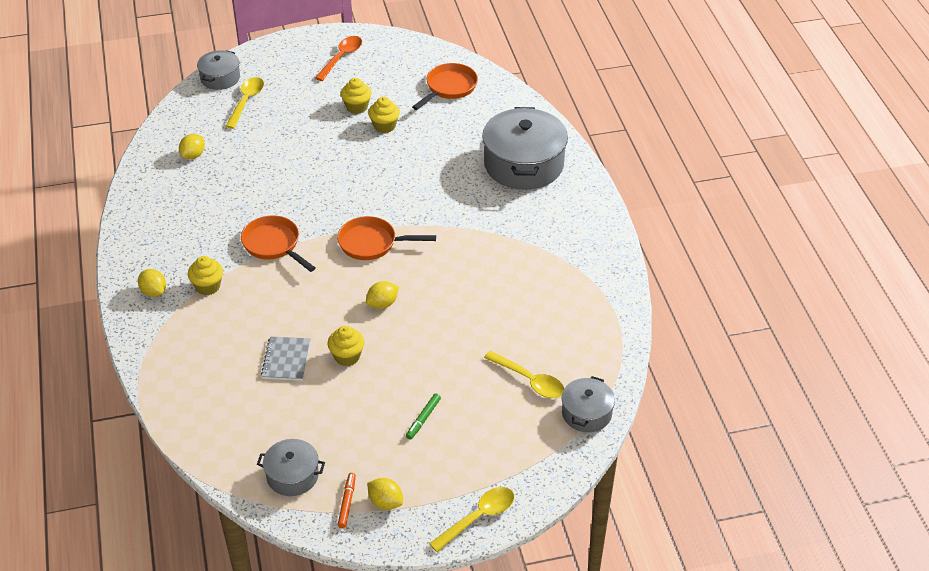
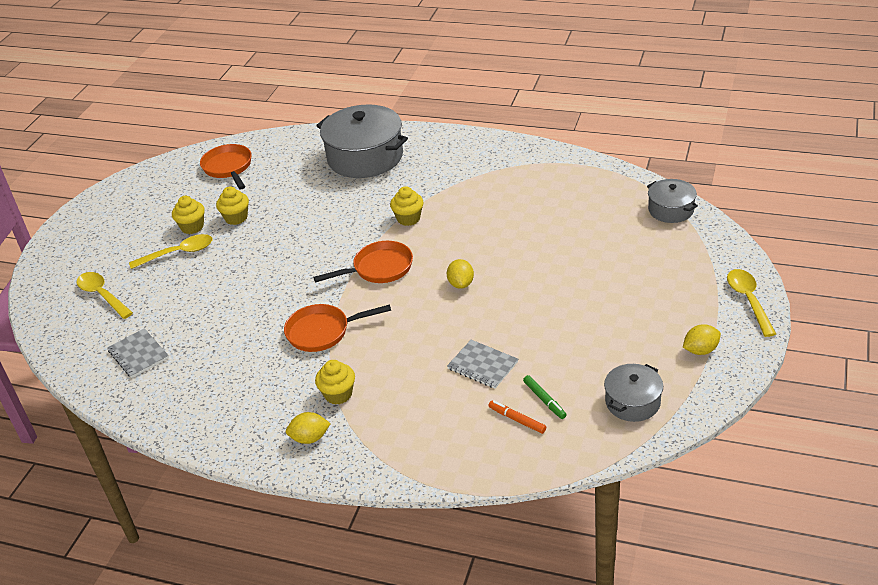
camera: 55 degrees left, 5 degrees down
(193, 155) = (138, 354): yellow lemon -> grey notebook
(220, 78) = (46, 304): grey pot -> none
(341, 58) = (114, 217): orange spoon -> none
(347, 356) = (509, 324): yellow cupcake -> yellow cupcake (408, 218)
(347, 503) = (687, 375): orange marker -> orange marker (517, 420)
(372, 243) = (379, 268): orange pan -> orange pan turned 150 degrees counterclockwise
(423, 419) = (617, 299): green marker -> green marker (544, 400)
(530, 381) = (615, 228): yellow spoon -> yellow spoon (178, 253)

